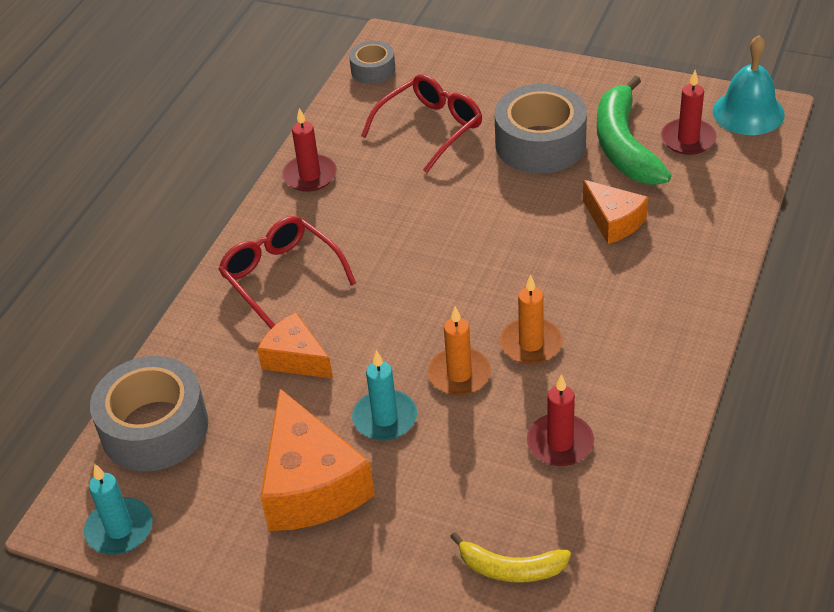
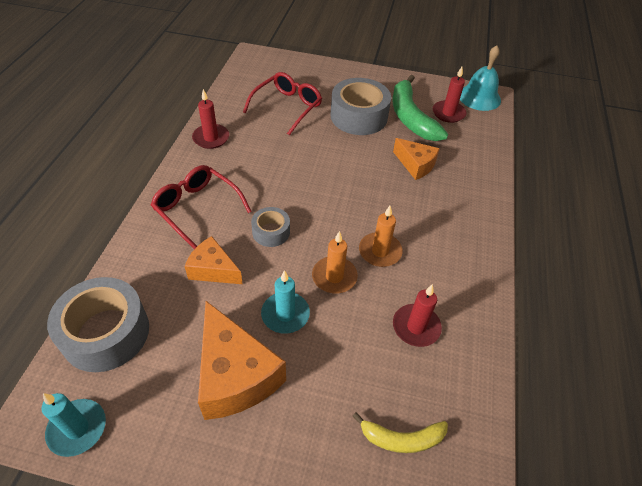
camera: 15 degrees left, 5 degrees up
(373, 70) = (245, 72): grey tape -> grey tape (271, 232)

